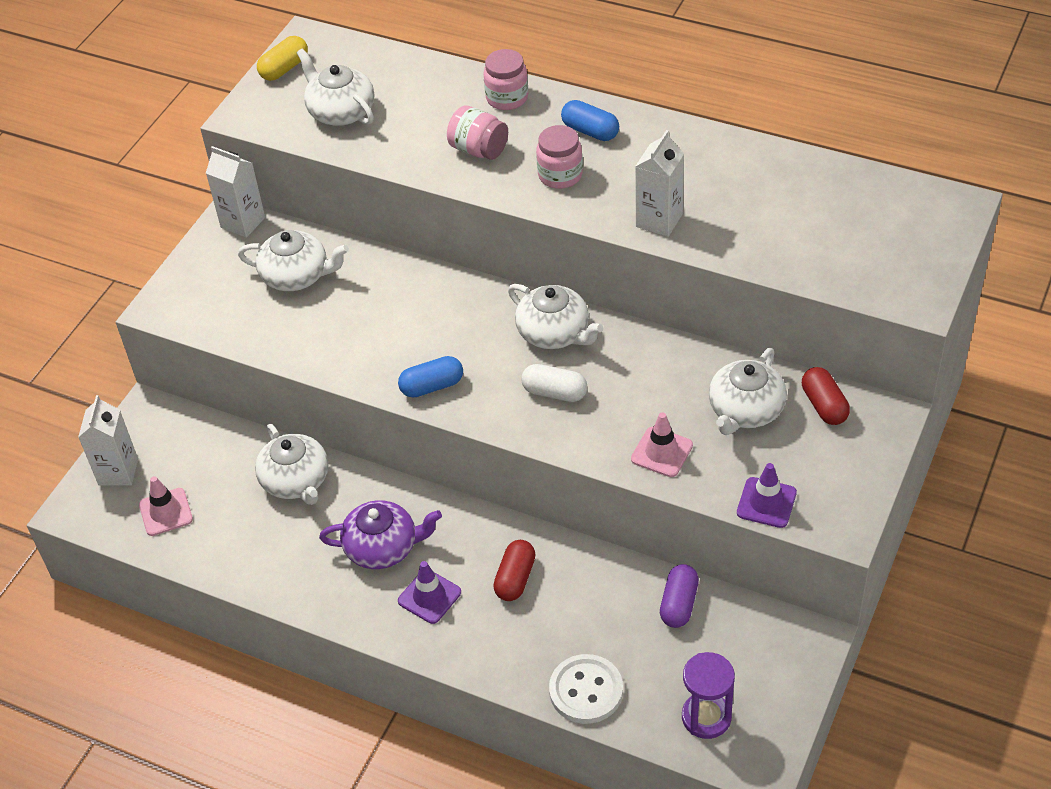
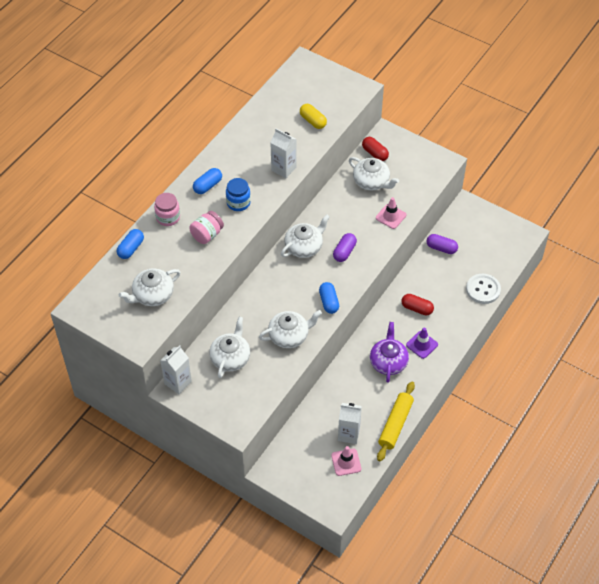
camera: 85 degrees left, 5 degrees up
(118, 472) = (312, 486): white carton -> white carton (348, 434)
(246, 575) = (395, 424): none -> yellow rolling pin
(284, 68) = (102, 320): yellow capsule -> yellow capsule (313, 121)
(296, 481) = (337, 398): white teapot -> white teapot (289, 336)
(432, 70) = (131, 248): none -> blue capsule
(555, 392) = (344, 252): white capsule -> purple capsule
(560, 175) = (238, 203): pink jar -> blue jar
(706, 717) = (501, 248): purple hourglass -> none
(766, 503) = (427, 184): purple traffic cone -> none
(824, 405) = (375, 153): red capsule -> red capsule turned 60 degrees clockwise

